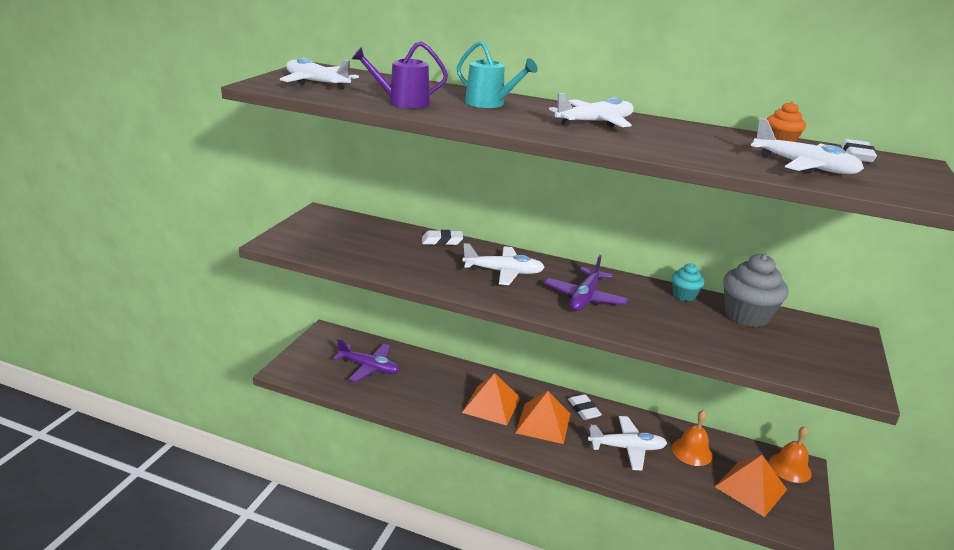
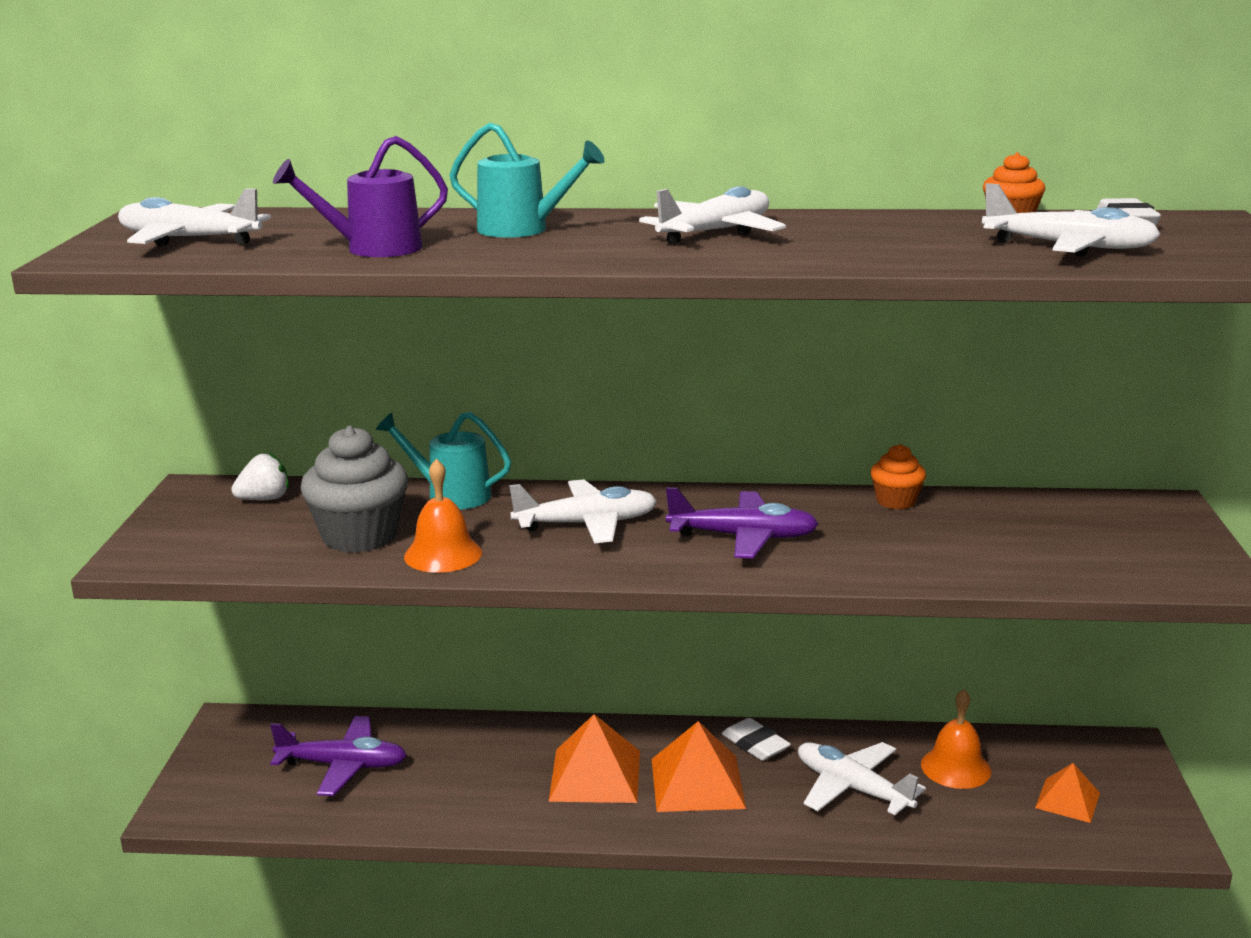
camera: 15 degrees left, 5 degrees down
(350, 224) = (264, 499): none -> white strawberry
(442, 241) = (450, 495): white eraser -> turquoise watering can
(585, 298) = (743, 537): purple plane -> purple plane turned 90 degrees counterclockwise
(627, 448) = (852, 788): white plane -> white plane turned 120 degrees counterclockwise
(684, 295) = (896, 501): turquoise cupcake -> orange cupcake
(746, 315) = (1004, 512): grey cupcake -> grey cupcake (360, 536)
(750, 488) = (1067, 800): orange pyramid -> orange pyramid, size x0.60
(790, 468) = (1111, 754): orange bell -> orange bell (443, 554)

